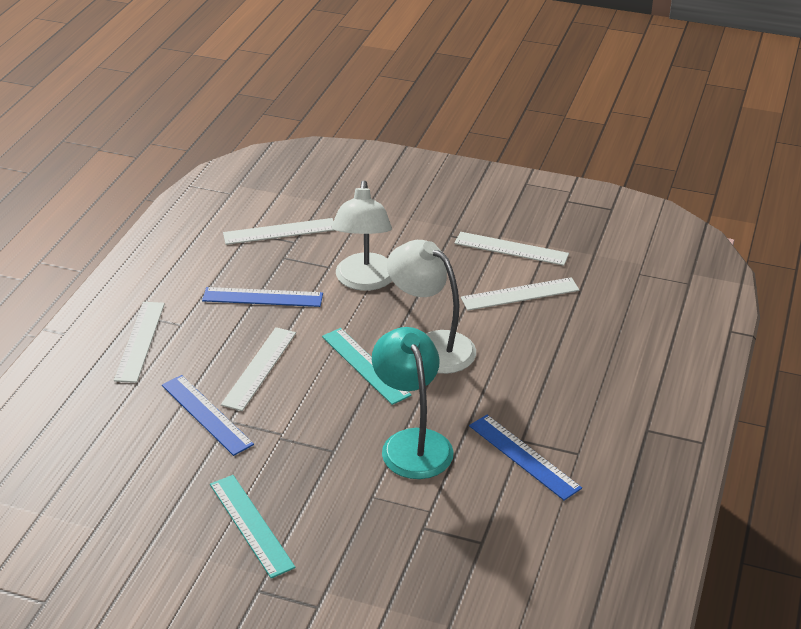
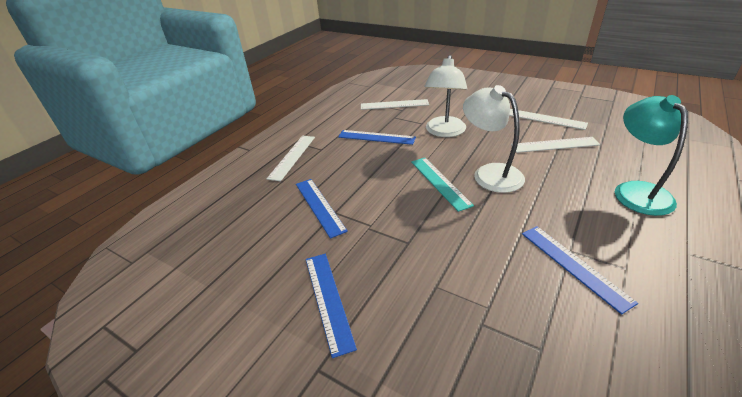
camera: 15 degrees right, 0 degrees up
(251, 525) = (328, 300): turquoise ruler -> blue ruler
(259, 368) = (364, 178): white ruler -> none
(412, 443) = (473, 243): turquoise lamp -> turquoise lamp (636, 191)

